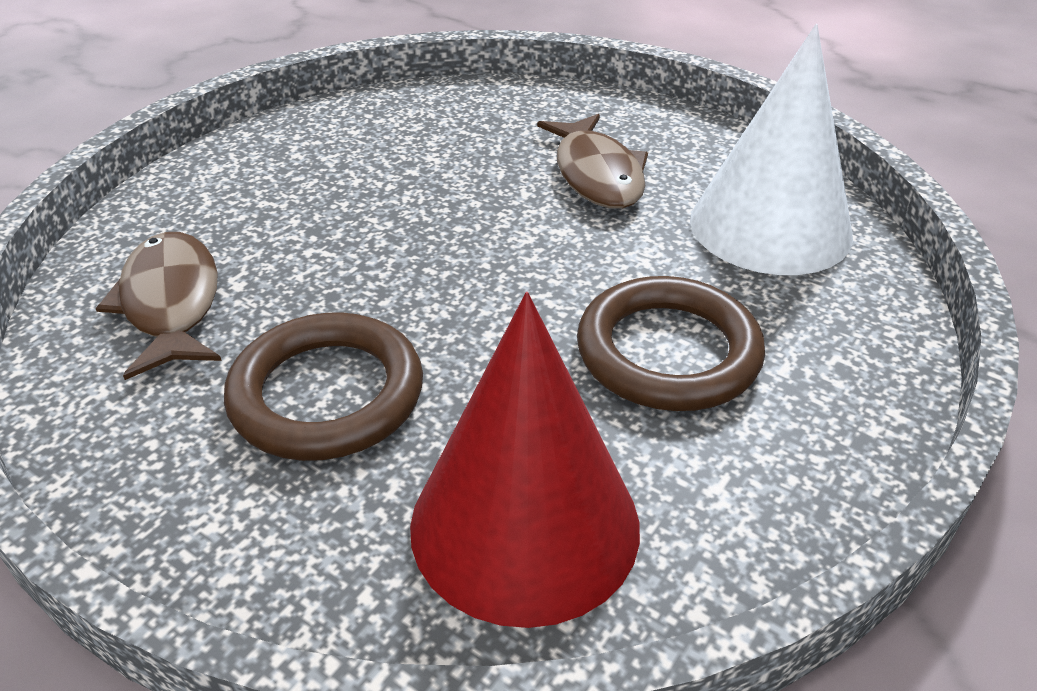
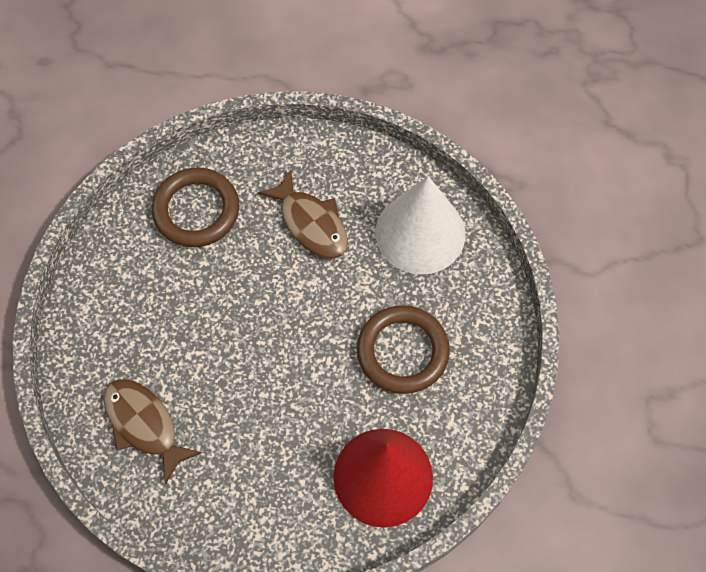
camera: 25 degrees left, 25 degrees up
(327, 394) = (261, 447): brown ring -> brown ring (196, 210)

